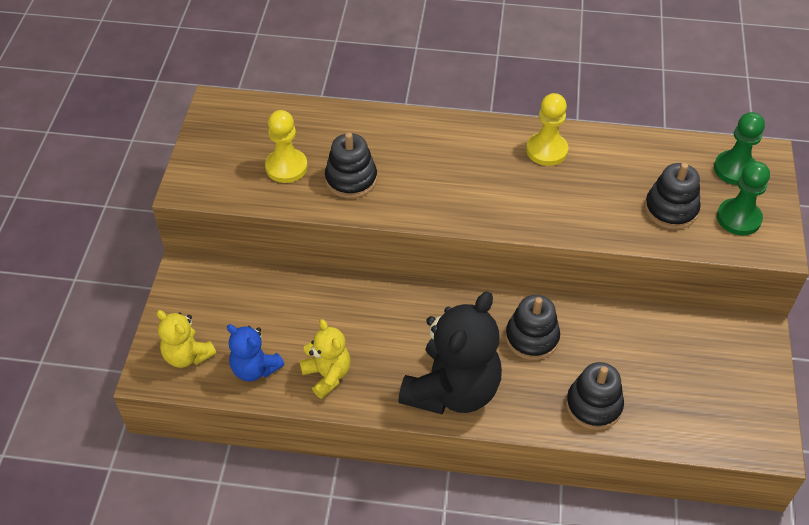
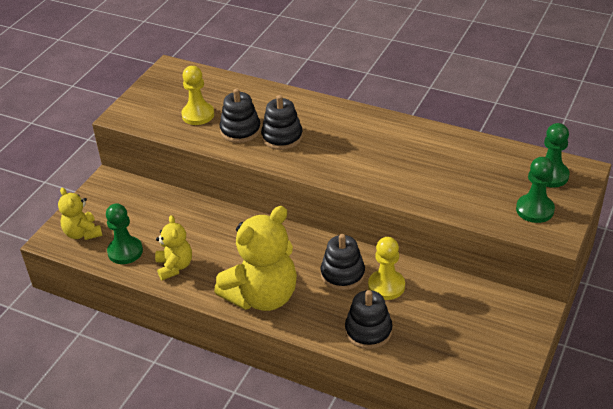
camera: 20 degrees right, 10 degrees down
(255, 368) = (125, 251): blue teddy bear -> green pawn
(452, 390) = (262, 296): black teddy bear -> yellow teddy bear
(546, 150) = (400, 137): yellow pawn -> yellow pawn (386, 286)
(671, 209) = (480, 193): black stacking toy -> black stacking toy (282, 137)

